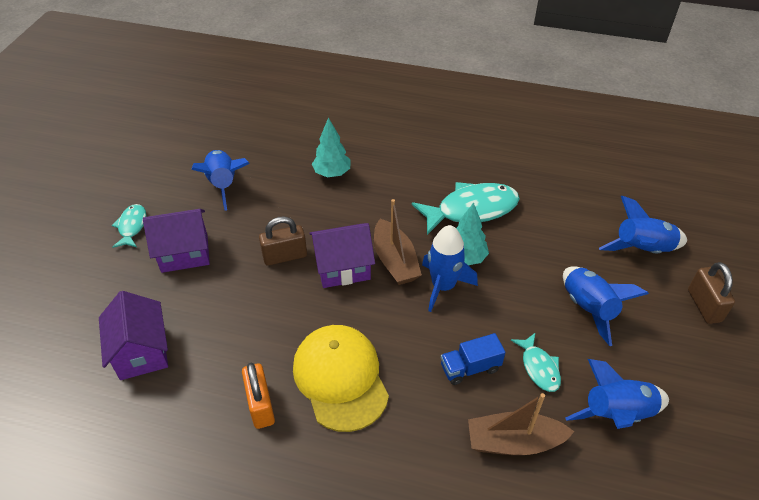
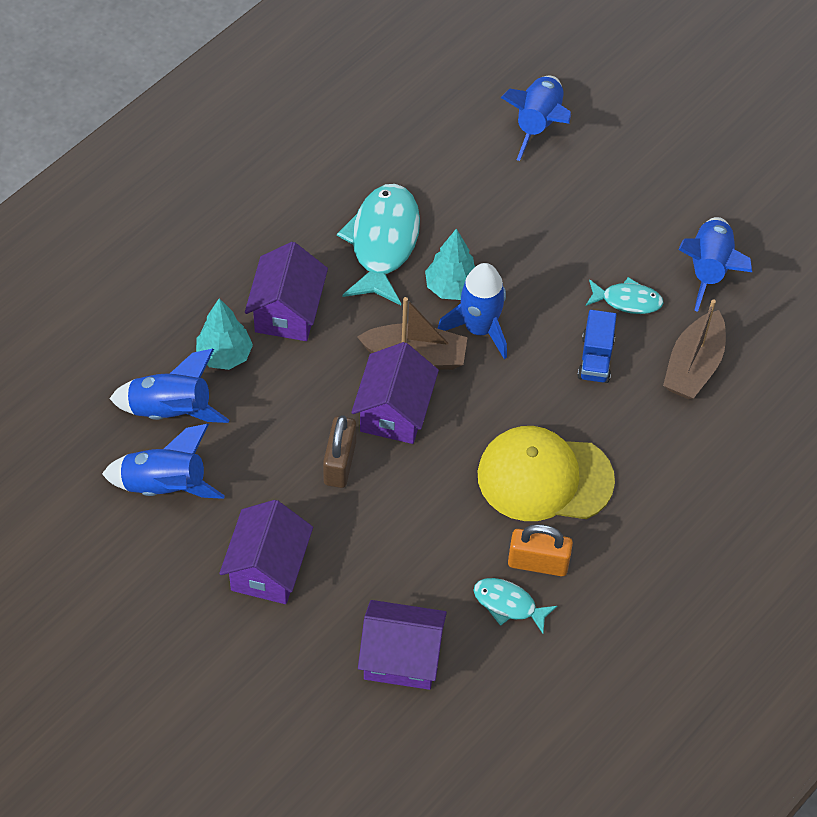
camera: 65 degrees left, 10 degrees up
(132, 226) = (179, 616): turquoise fish -> turquoise fish (508, 604)
(383, 187) = (287, 312): none -> purple house
(588, 309) = (583, 218): blue rocket -> blue rocket (171, 410)
(704, 305) = (635, 122): brown padlock -> none

